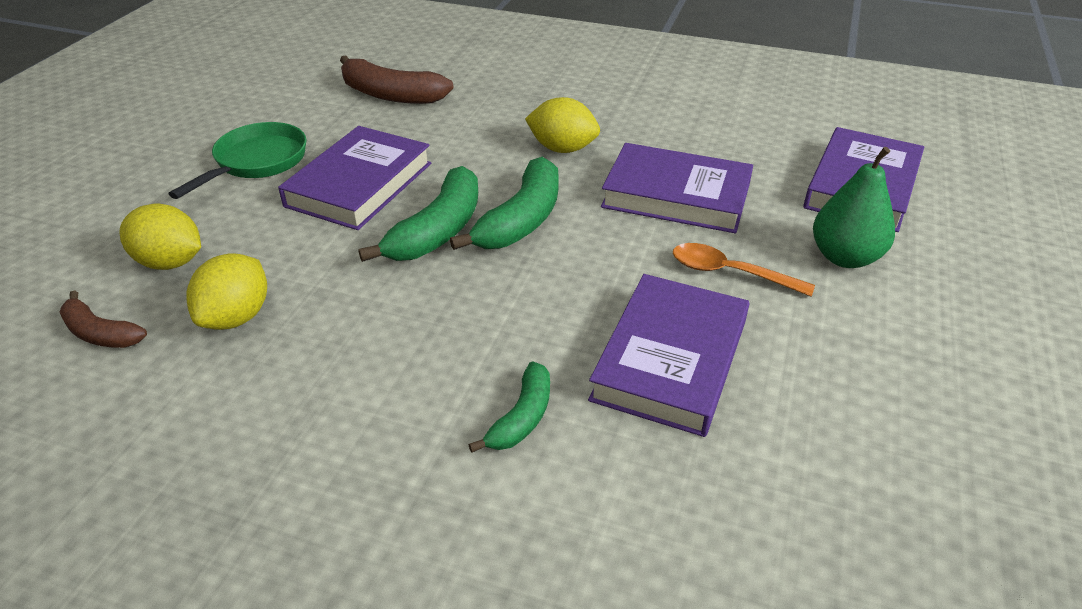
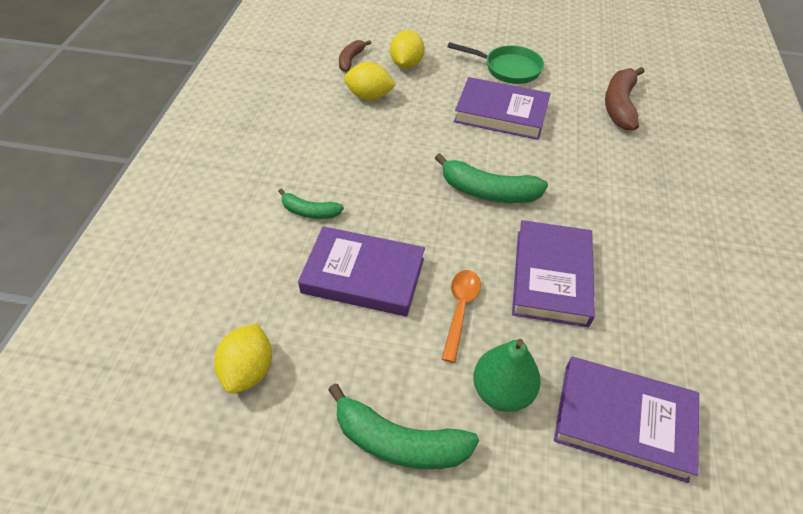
camera: 80 degrees right, 10 degrees up
(438, 231) = (464, 155): green banana -> green banana (399, 442)
(562, 149) = (589, 204): yellow lemon -> yellow lemon (248, 370)

